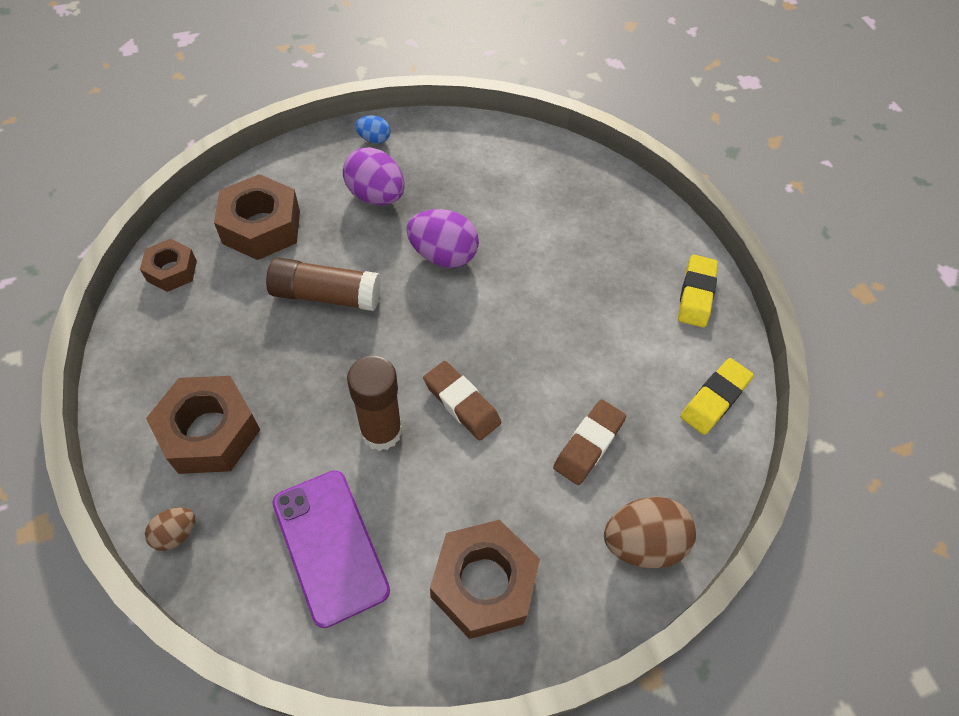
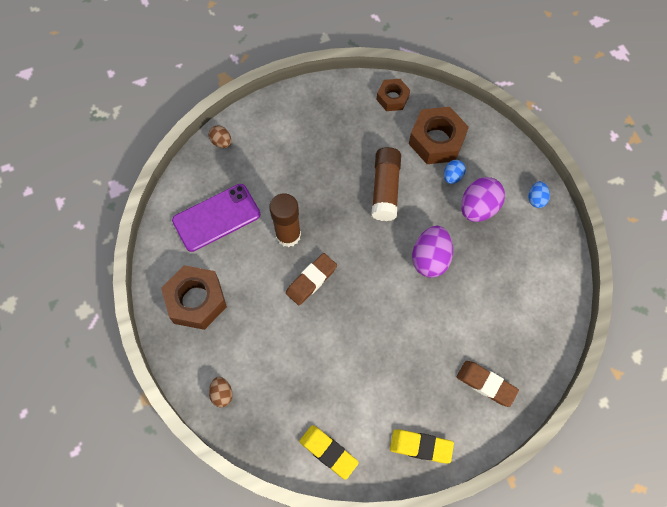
camera: 90 degrees right, 10 degrees up
(210, 432) = (281, 144): brown nut -> none
(323, 217) = (452, 176): none -> blue egg
(588, 444) = (287, 361): brown eraser -> brown eraser (486, 384)
(642, 543) = (222, 394): brown egg -> brown egg, size x0.54

